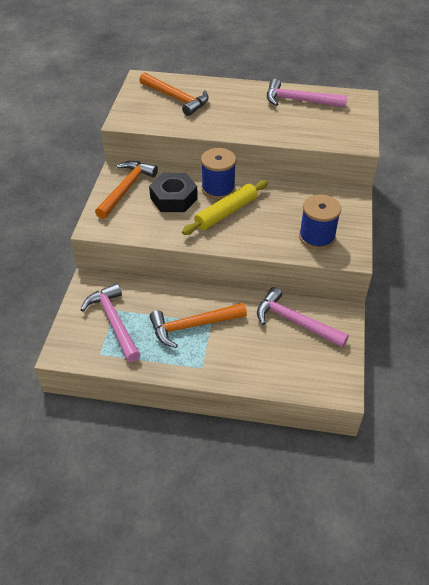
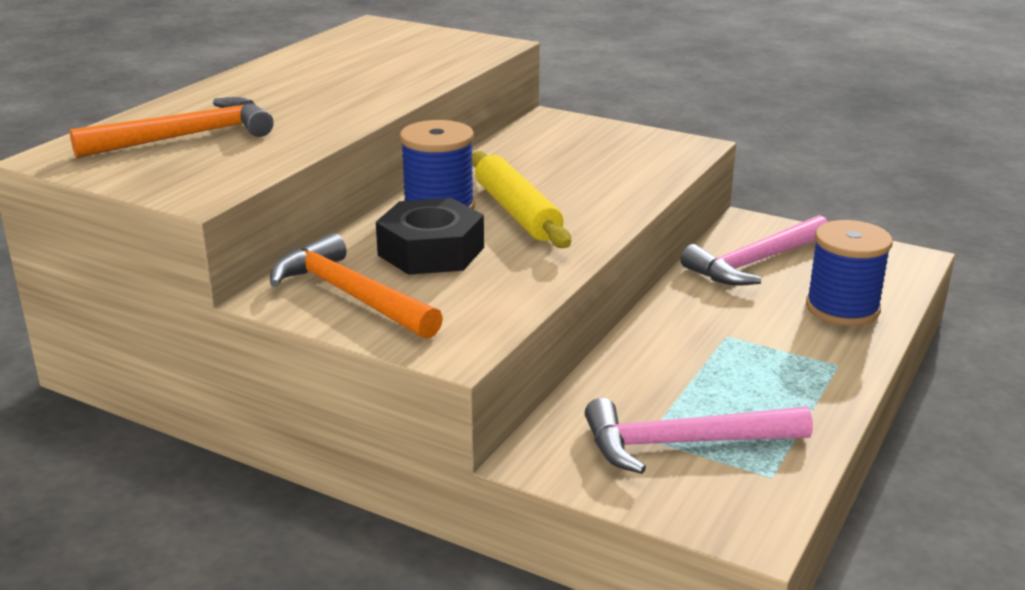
camera: 70 degrees left, 20 degrees down
(193, 326) = (730, 355): orange hammer -> none
(299, 101) = (331, 56): pink hammer -> none
(317, 237) = (633, 158): blue spool -> blue spool (842, 308)

